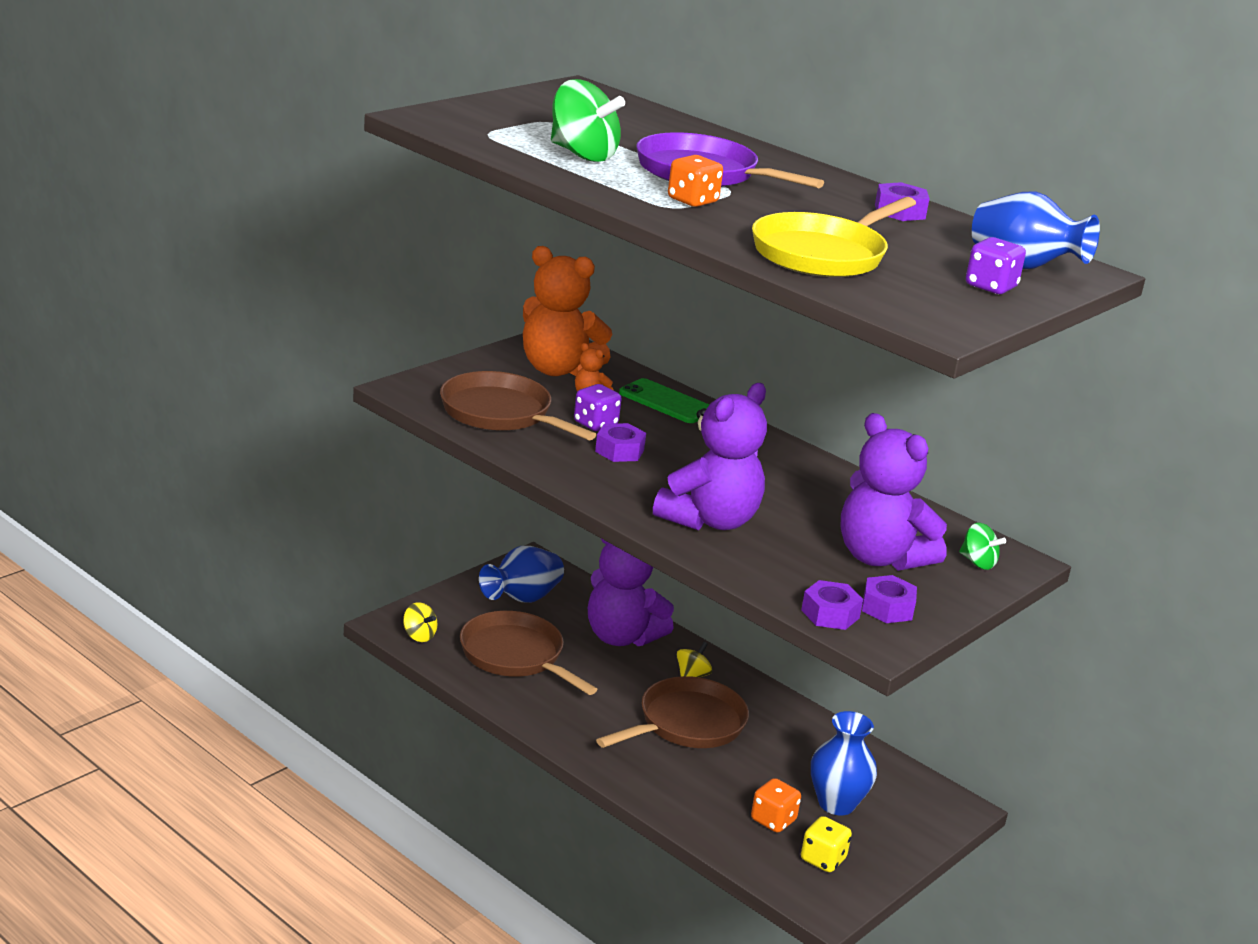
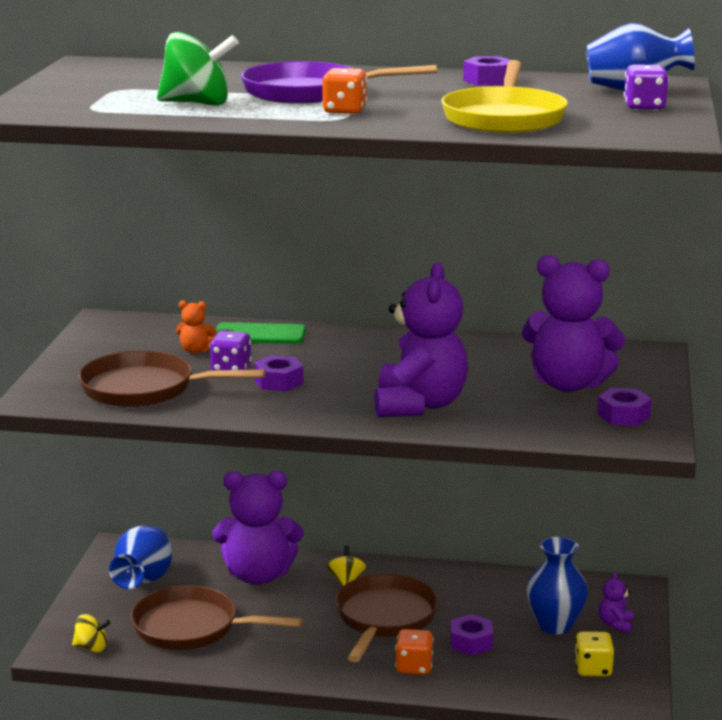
camera: 30 degrees left, 5 degrees down
(557, 369) = (139, 340): orange teddy bear -> none
(773, 820) = (527, 659): orange dice -> orange dice (414, 667)
(830, 614) = (595, 435): purple nut -> purple nut (471, 642)
(897, 831) = (616, 624): none -> purple teddy bear
(978, 562) = (631, 363): green spinning top -> none

